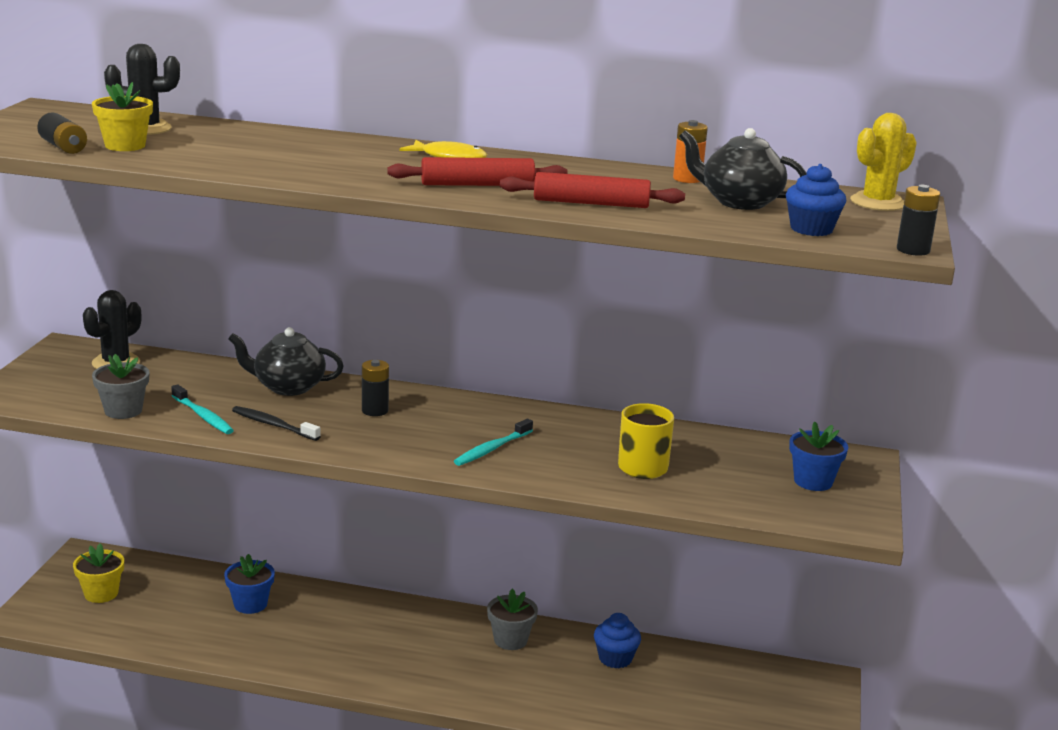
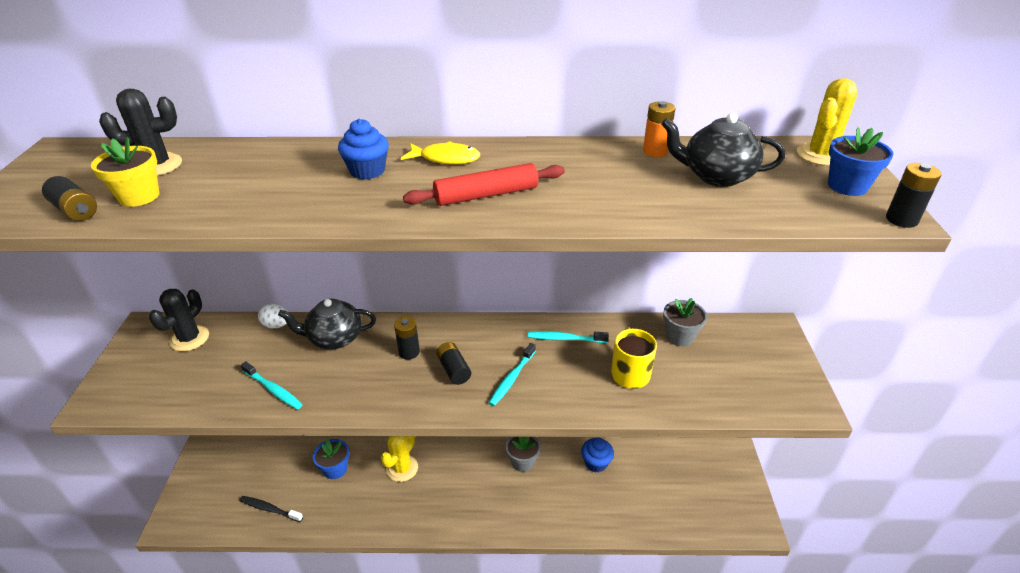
camera: 10 degrees left, 15 degrees up
(101, 593) = (224, 483): yellow flower pot -> none
(123, 410) = (205, 397): grey flower pot -> grey flower pot (680, 336)
(222, 367) = (277, 325): none -> white egg
(273, 425) = (333, 388): black toothbrush -> black toothbrush (270, 509)
(340, 618) = (402, 468): none -> yellow cactus
(423, 432) = (453, 370): none -> black battery
(576, 427) = (565, 339): none -> turquoise toothbrush
(591, 203) = (597, 204): red rolling pin -> none
(811, 229) = (800, 205): blue cupcake -> blue cupcake (367, 171)
(813, 481) = (755, 362): blue flower pot -> blue flower pot (847, 186)

